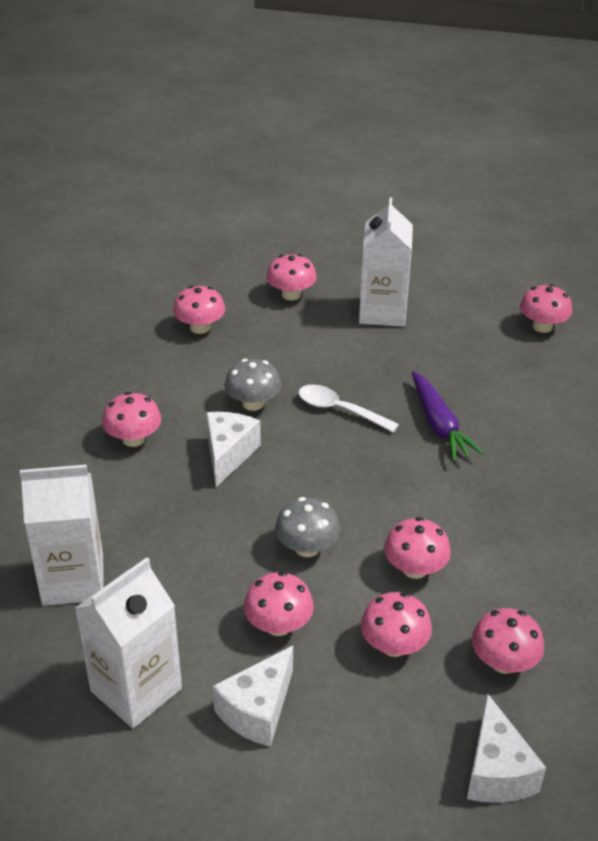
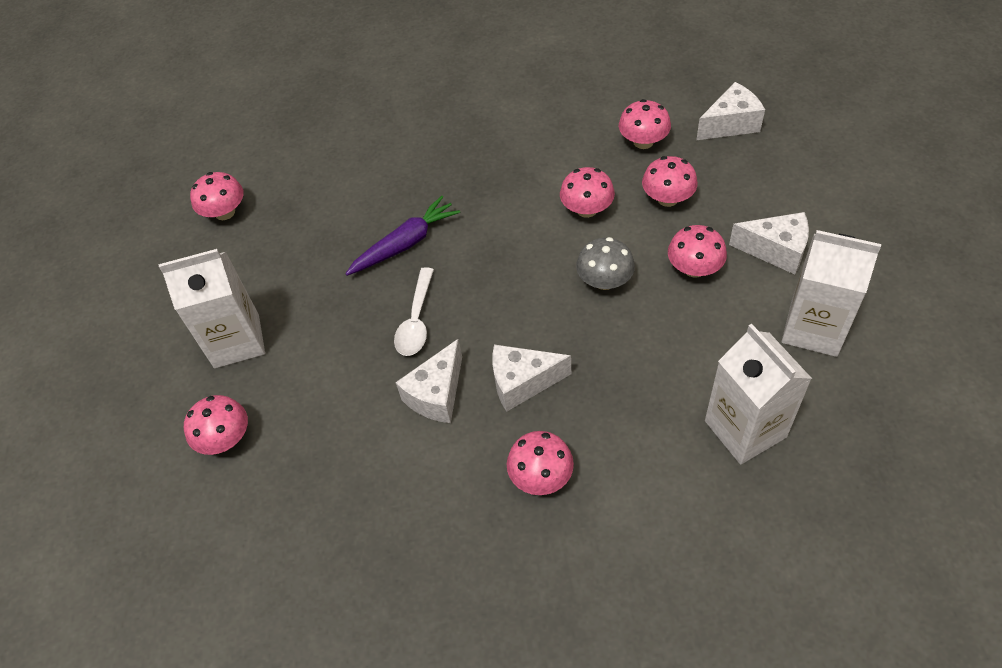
camera: 105 degrees left, 15 degrees up
(200, 327) = (321, 505): pink mushroom -> none
(253, 403) = (437, 394): grey mushroom -> white cheese

